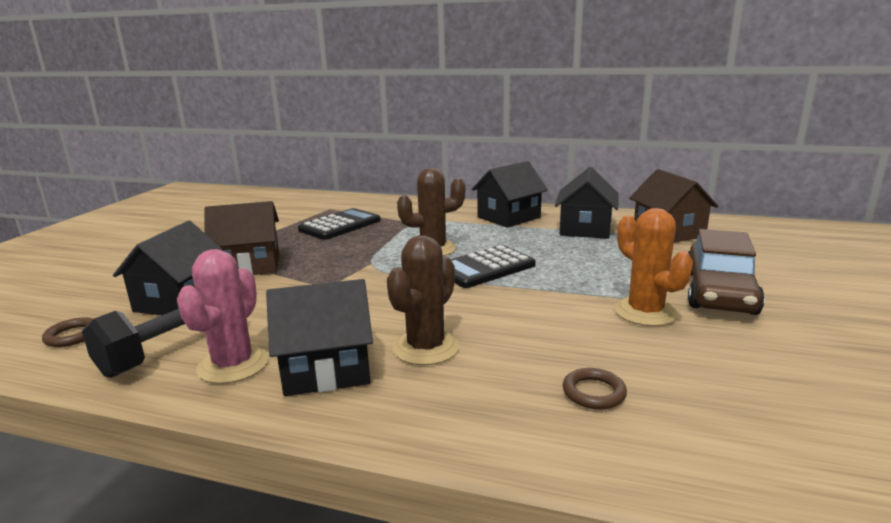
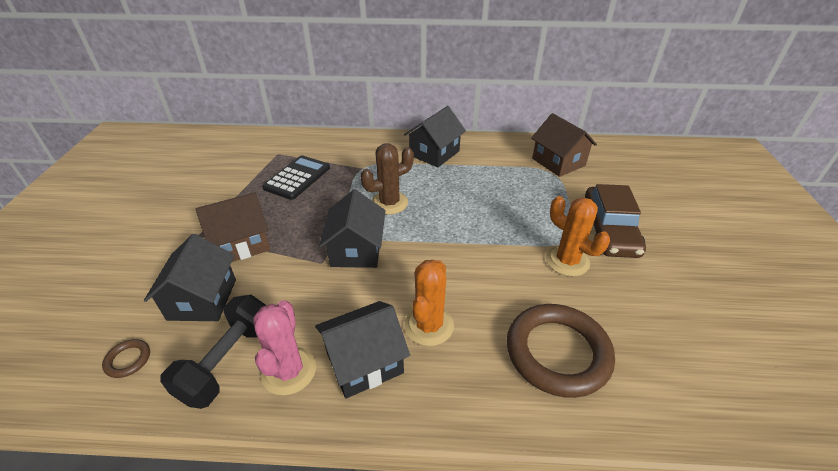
camera: 15 degrees left, 20 degrees up
(426, 348) = (429, 325): brown cactus -> orange cactus
(485, 268) = (438, 223): black calculator -> none
(585, 229) = (497, 163): black house -> black house (356, 250)
(593, 392) = (557, 353): brown ring -> brown ring, size x2.46

